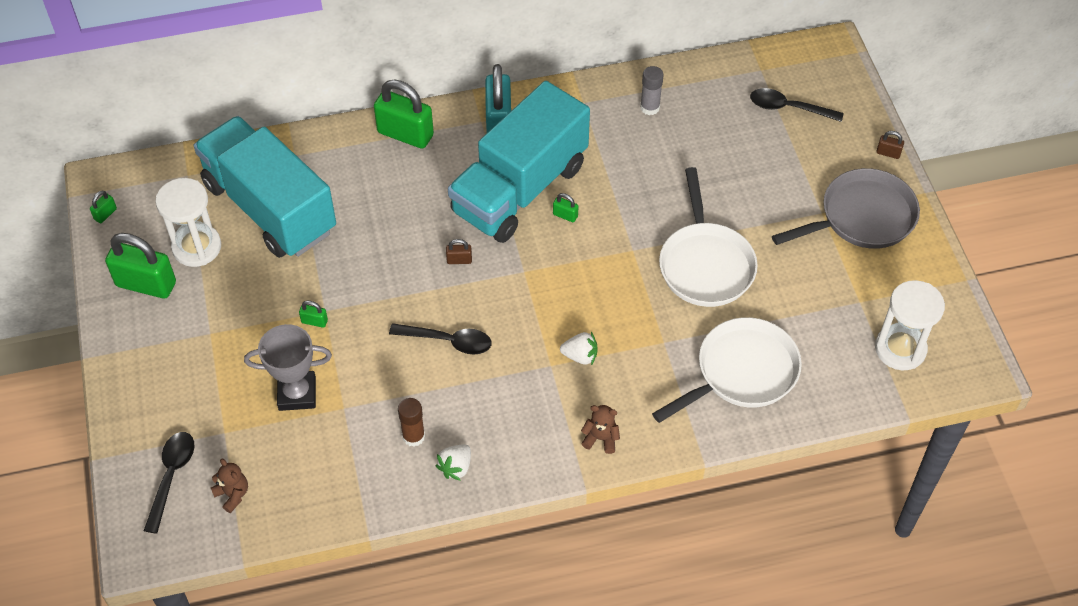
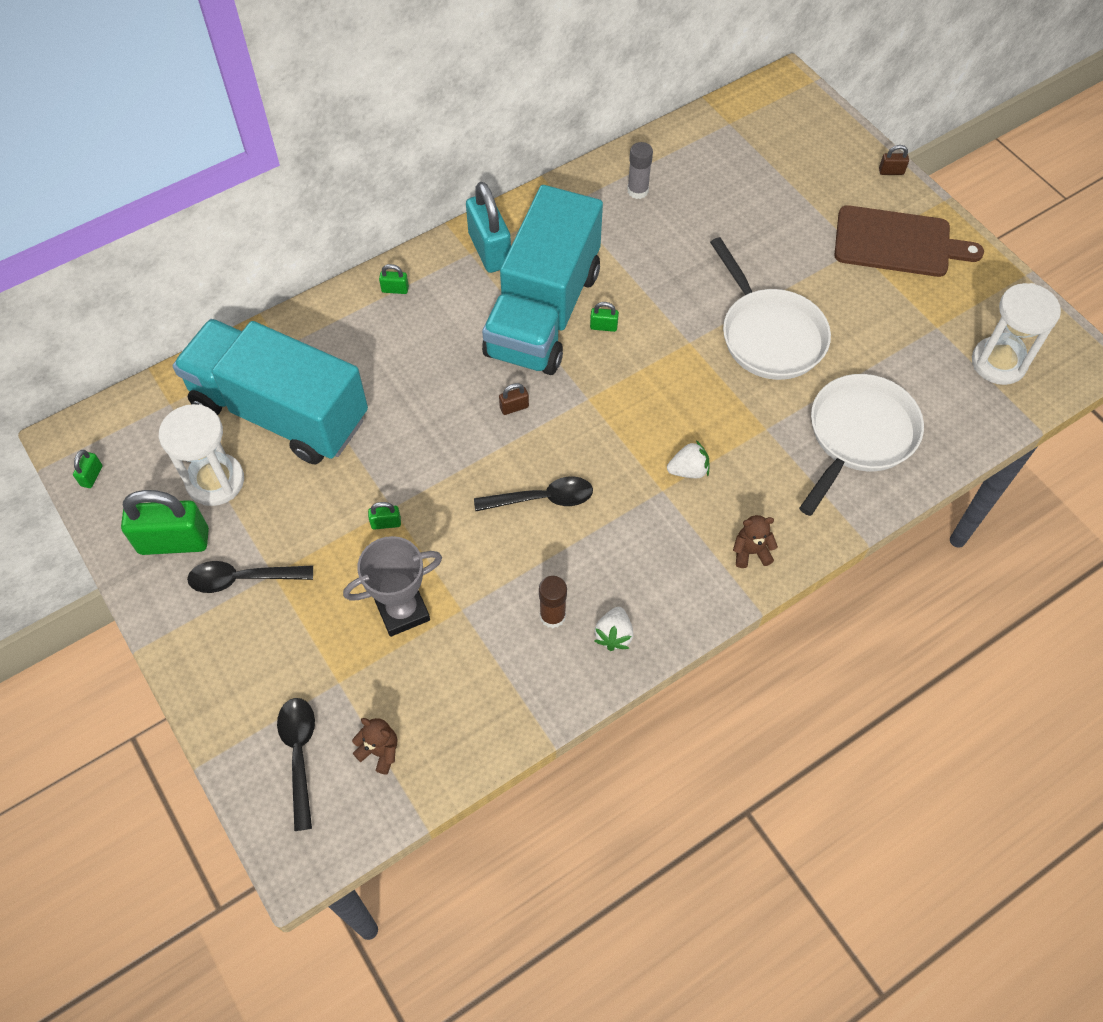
camera: 20 degrees left, 5 degrees up
(405, 134) = (395, 289): green padlock -> green padlock, size x0.43
(788, 108) = (774, 153): black spoon -> black spoon (243, 579)
(861, 217) = (897, 242): grey pan -> brown cutting board

